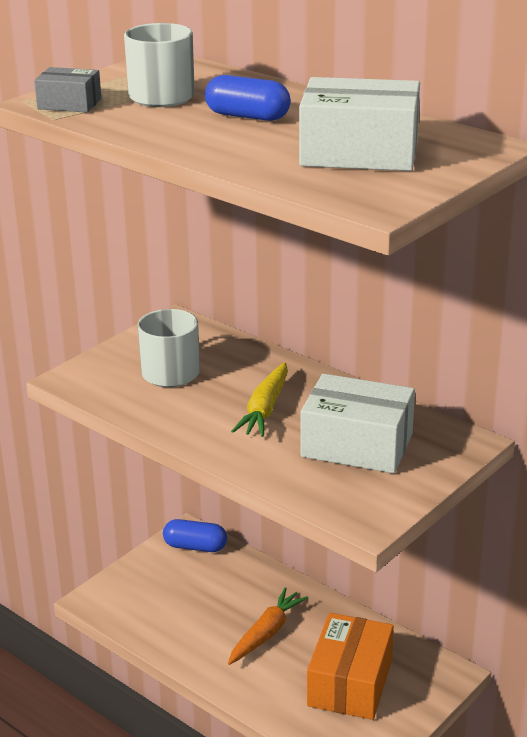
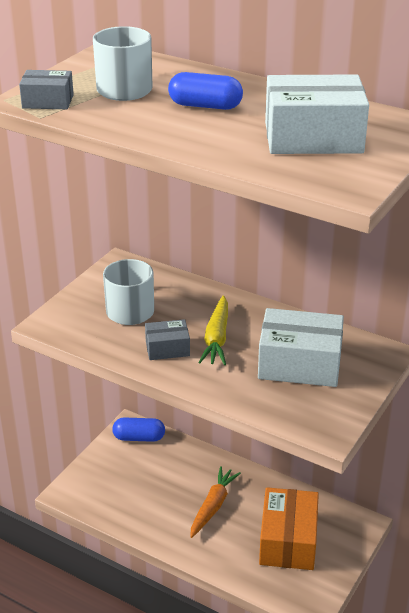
camera: 10 degrees left, 5 degrees up
(202, 415) = (167, 348): none -> grey box

